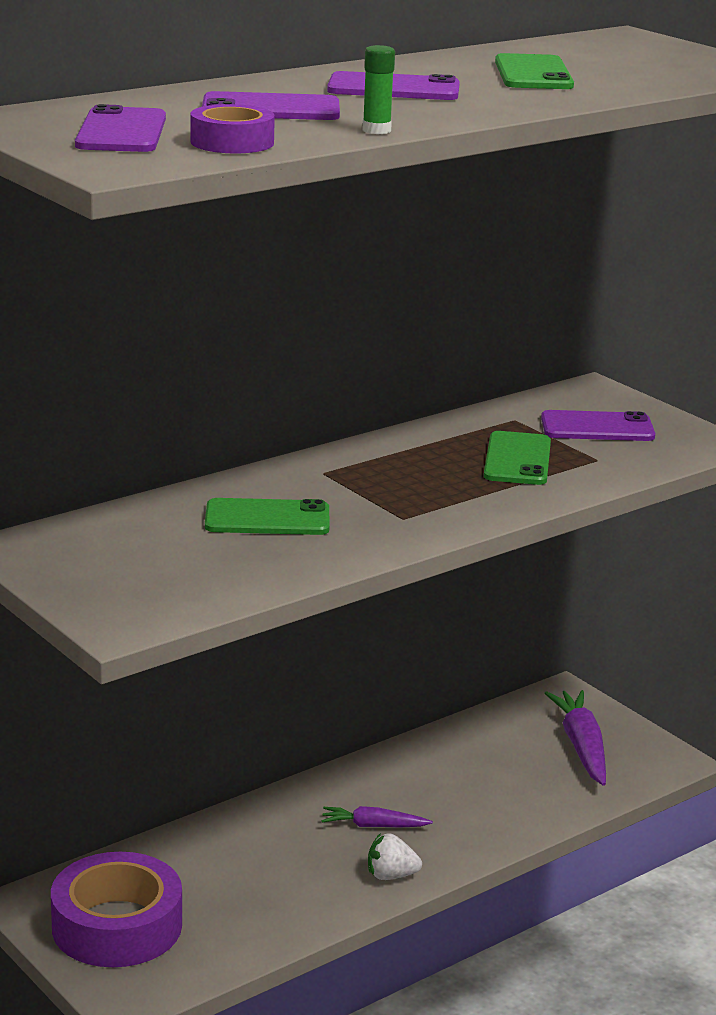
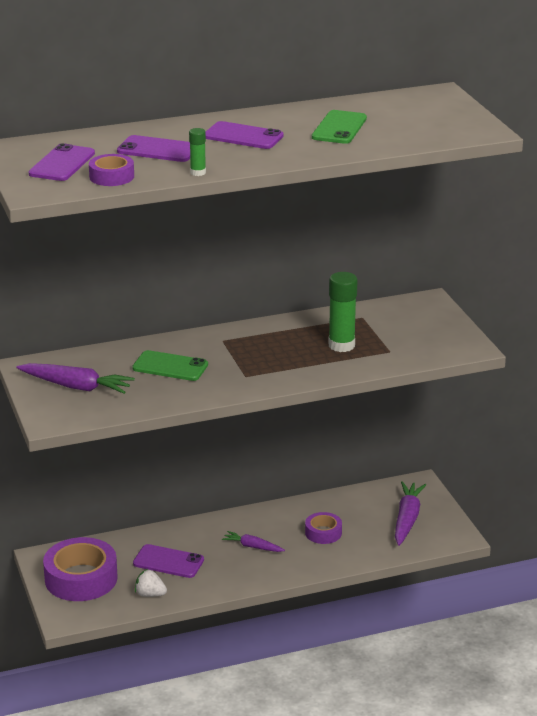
camera: 20 degrees right, 5 degrees up
(127, 567) = (76, 386): none -> purple carrot
(391, 875) = (245, 577): white strawberry -> white strawberry (150, 594)
(470, 787) = (323, 533): none -> purple tape
(517, 459) = (341, 345): green phone -> green glue stick
(597, 428) = (408, 329): purple phone -> purple phone (168, 562)

